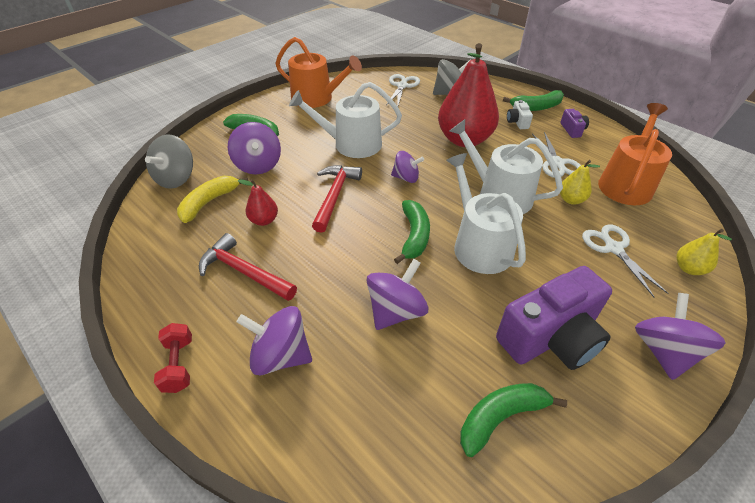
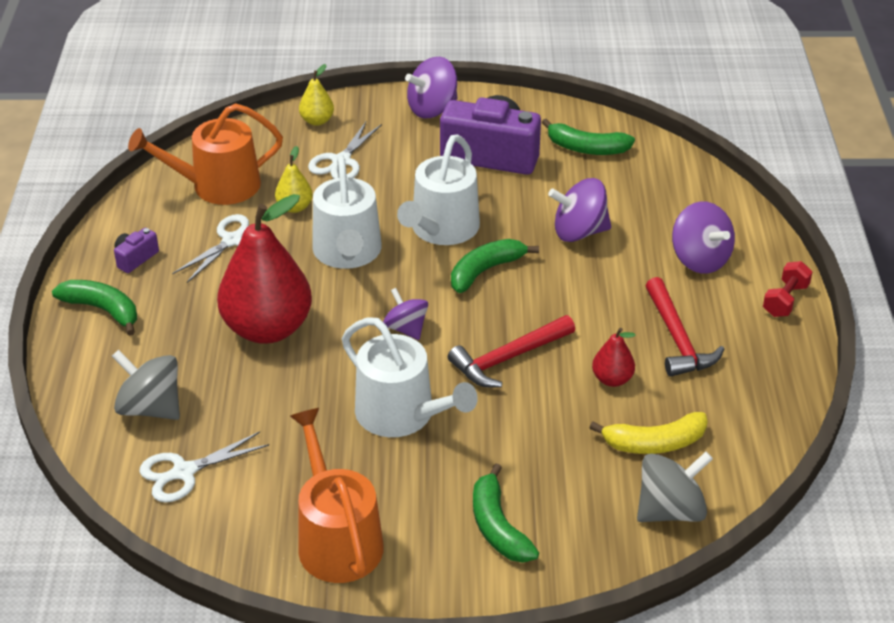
camera: 135 degrees left, 5 degrees down
(258, 165) = (550, 461): purple spinning top -> none
(517, 122) = (167, 308): white camera -> none

